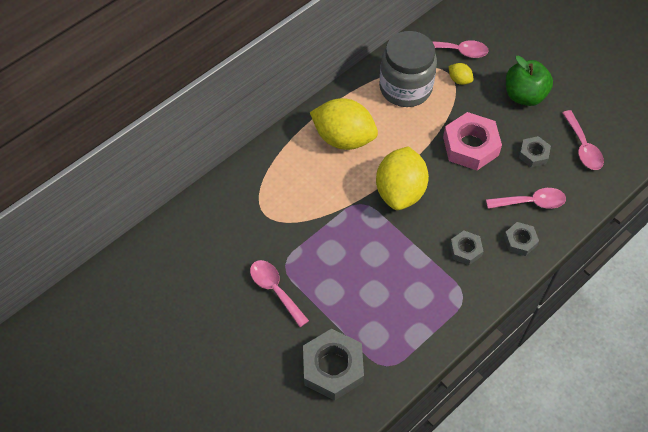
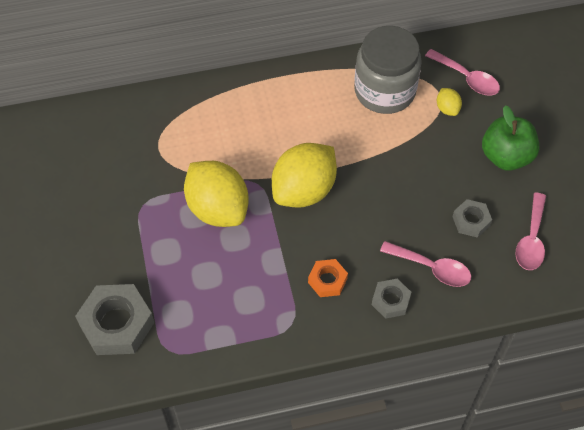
camera: 30 degrees right, 0 degrees up
(275, 290) = (117, 223): pink spoon -> none
(343, 138) = (286, 111): yellow lemon -> yellow lemon (218, 208)
(465, 250) = (327, 280): grey nut -> orange nut
(470, 146) = (409, 180): pink nut -> none

